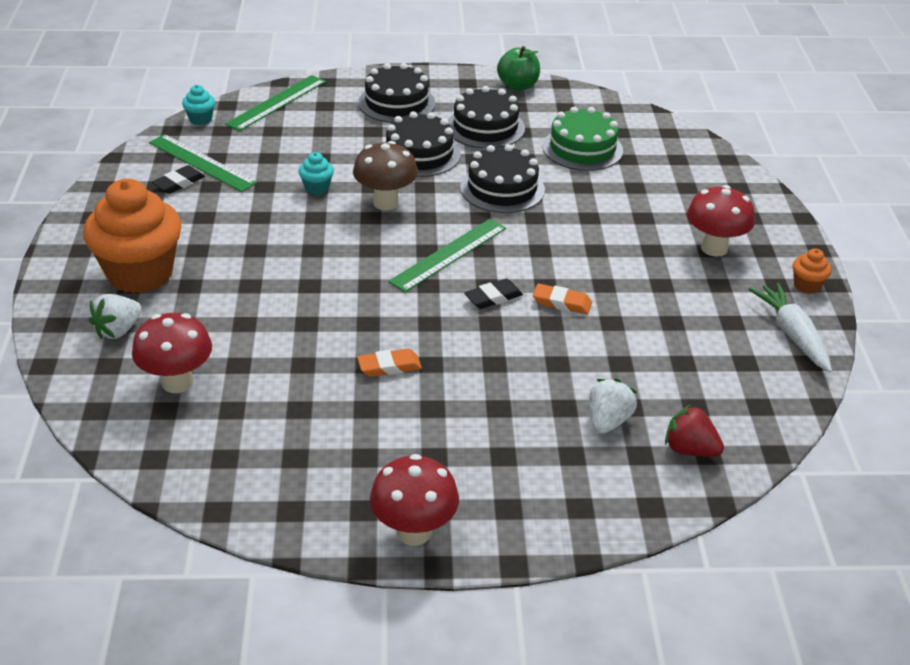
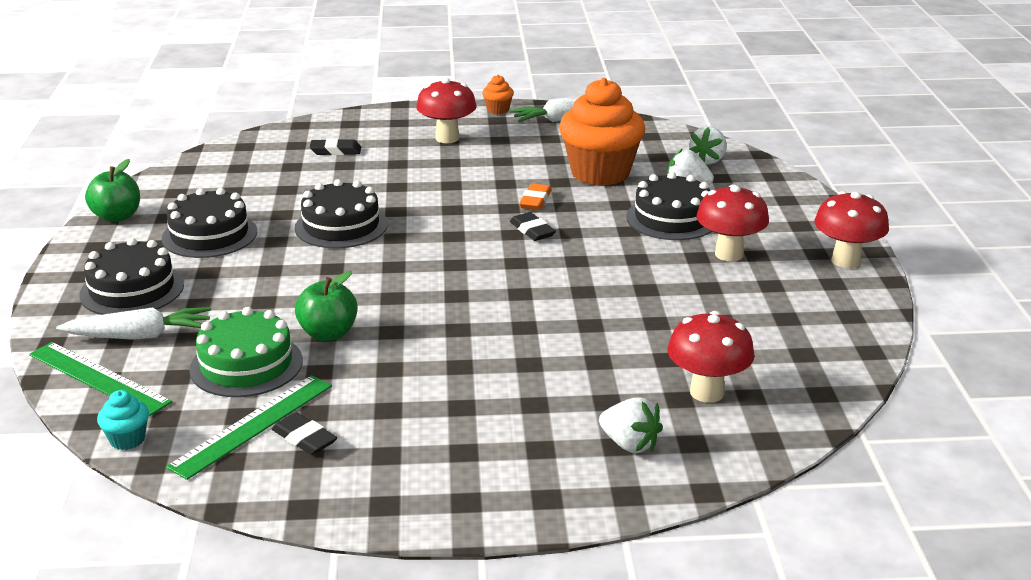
camera: 90 degrees left, 10 degrees down
(140, 274) = (516, 443): orange cupcake -> orange cupcake (600, 173)
(317, 188) = (328, 333): turquoise cupcake -> green apple
(329, 112) = (140, 336): none -> white carrot
(385, 202) = (364, 289): brown mushroom -> none
(389, 366) = (647, 278): orange eraser -> none
(419, 154) = (261, 272): black cake -> black cake (672, 218)
(436, 433) = (729, 254): none -> red mushroom
(449, 254) = (463, 252): green ruler -> none
(582, 148) = (268, 186): green cake -> green cake (246, 365)
(666, 181) = (335, 151): none -> black eraser
(690, 449) = (708, 160): red strawberry -> white strawberry

